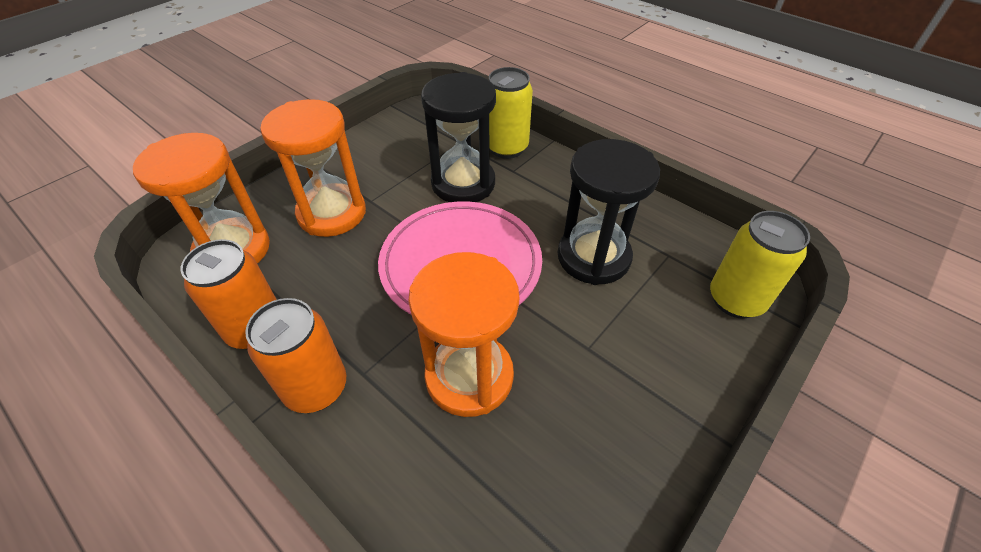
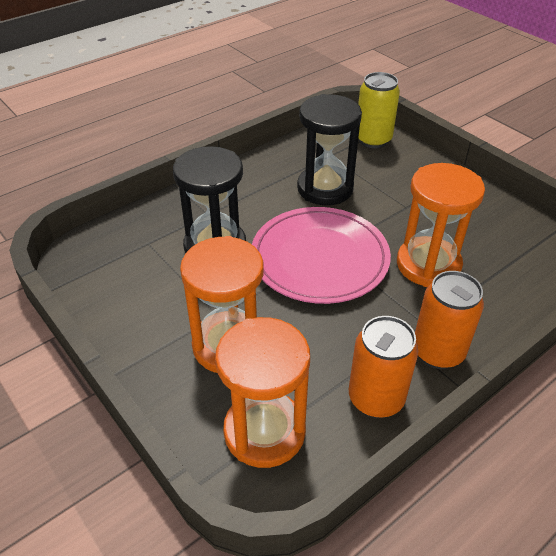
camera: 80 degrees left, 5 degrees down
(506, 148) = (173, 213): yellow can -> none

